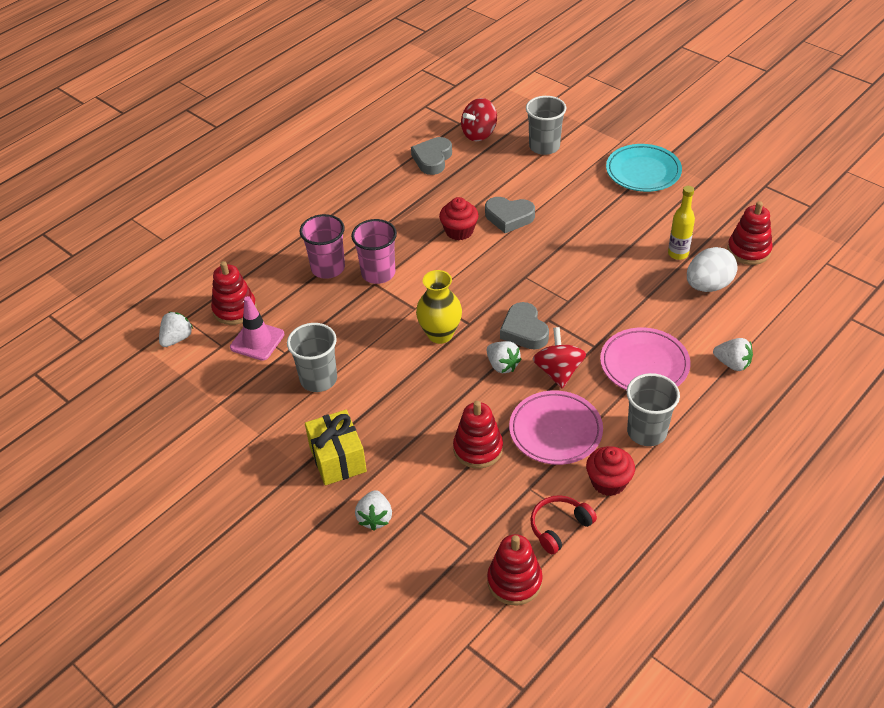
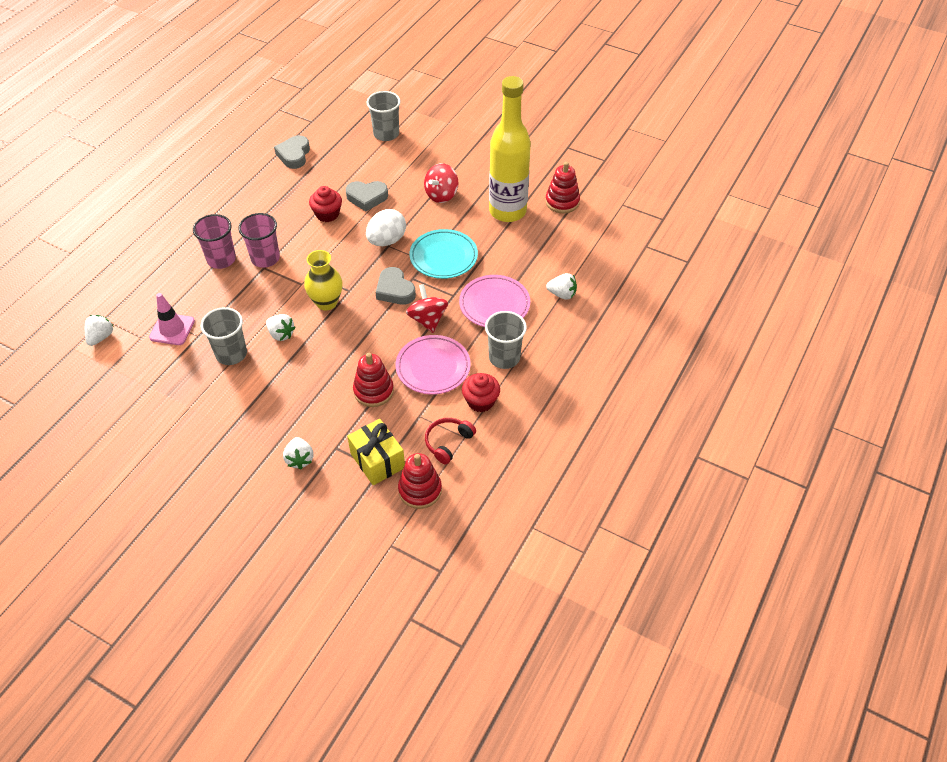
camera: 15 degrees left, 5 degrees up
(234, 309) = (147, 305): red stacking toy -> none
(337, 459) = (260, 417): yellow gift -> yellow gift (377, 460)
(479, 134) = (330, 129): red spinning top -> red spinning top (441, 195)
(502, 365) = (382, 321): white strawberry -> white strawberry (281, 334)
(643, 172) = (470, 146): turquoise plate -> turquoise plate (443, 257)
(678, 254) = (507, 211): yellow bottle -> yellow bottle, size x2.25
(708, 285) = (535, 234): white egg -> white egg (387, 240)

